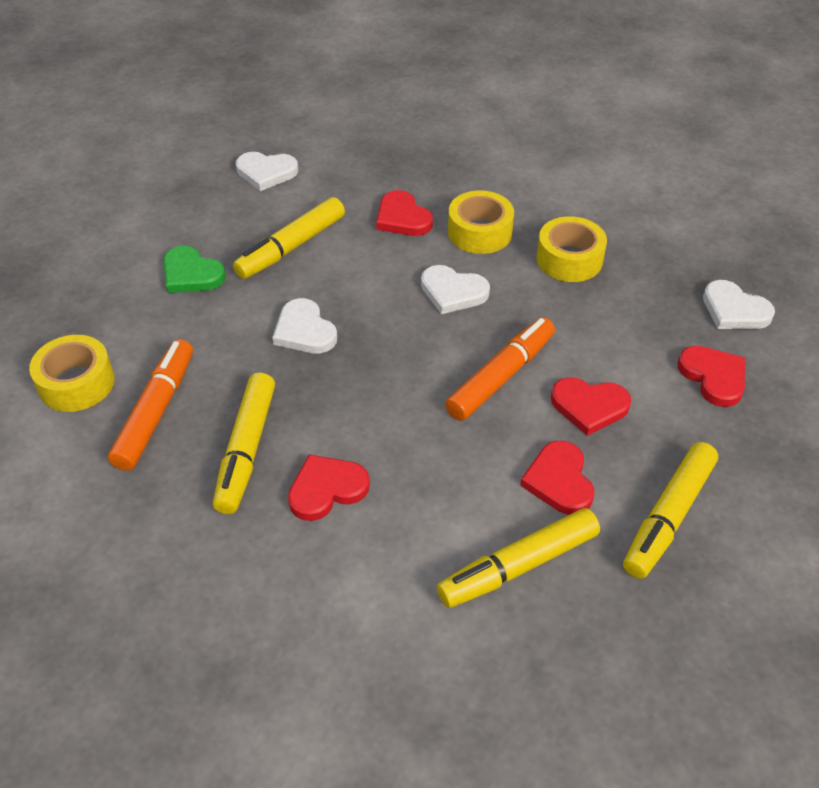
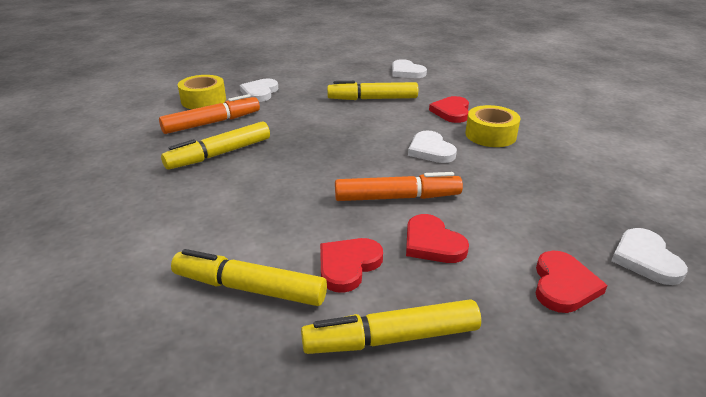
camera: 45 degrees right, 15 degrees down
(191, 274) = (311, 89): green heart -> none
(304, 331) = (324, 128): white heart -> white heart (260, 92)
(326, 489) = (223, 188): red heart -> none
(569, 259) = (535, 171): yellow tape -> none

